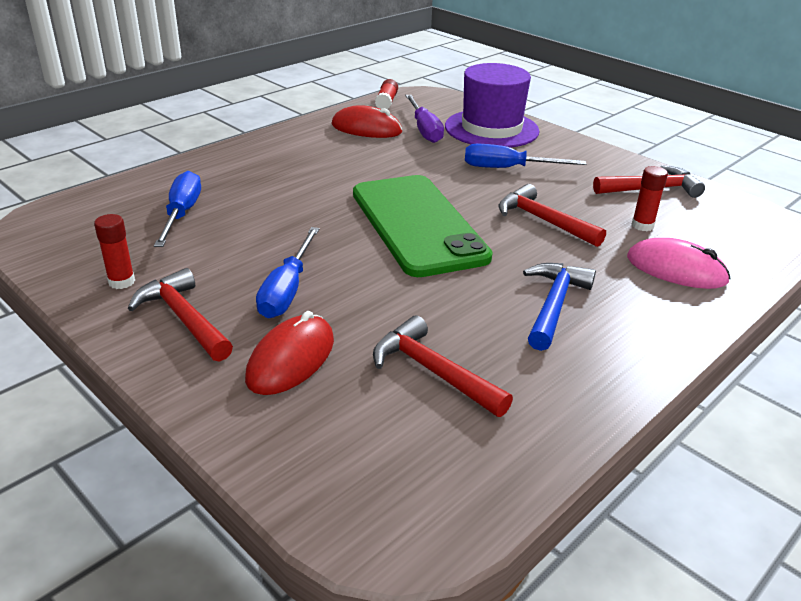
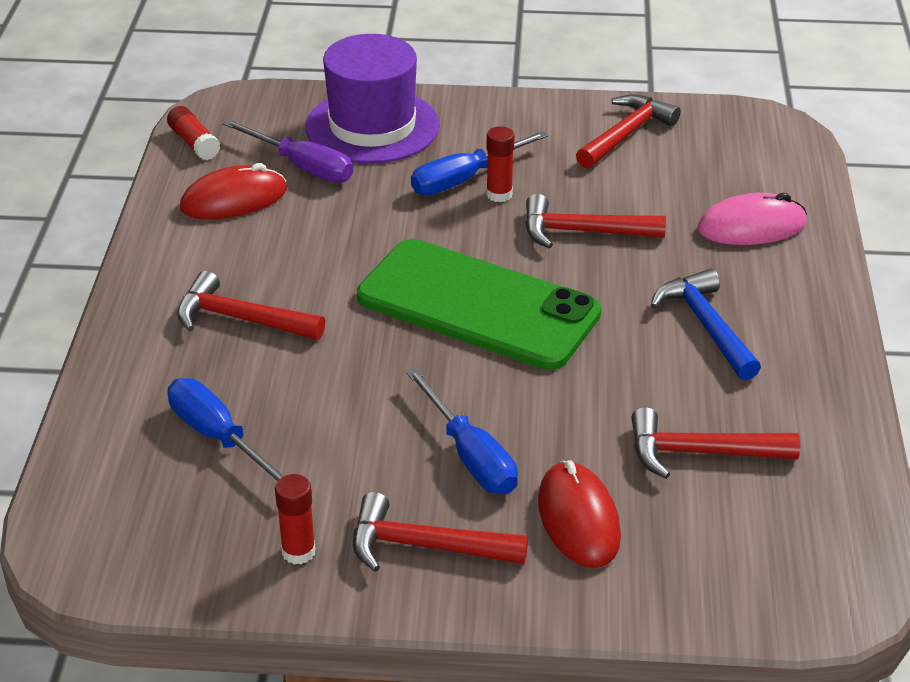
camera: 40 degrees left, 5 degrees up
(283, 173) = (241, 319): none -> red hammer
(642, 225) = (670, 188): red glue stick -> red glue stick (499, 194)

